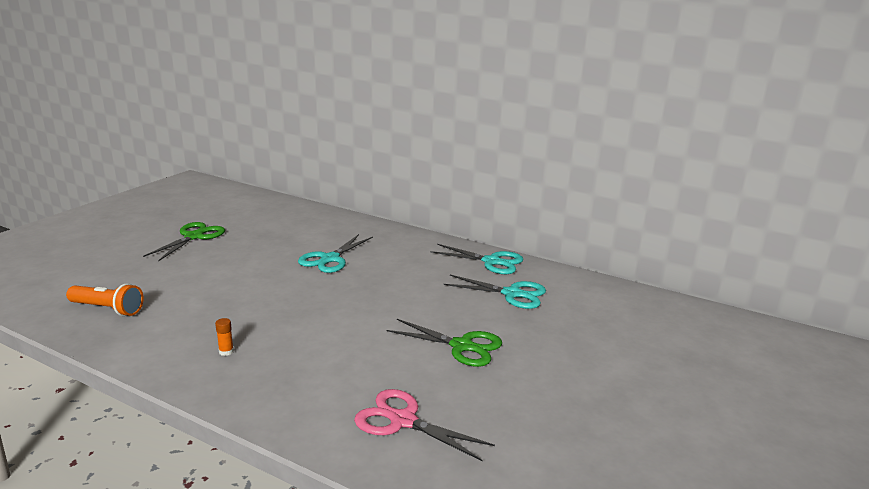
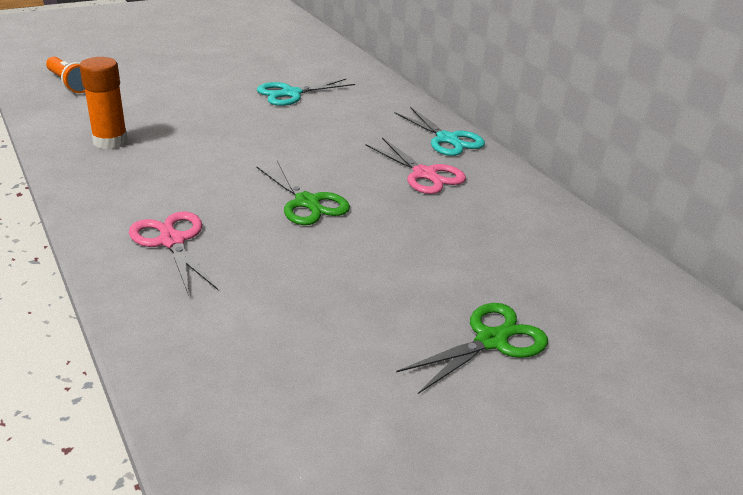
camera: 30 degrees right, 10 degrees up
(194, 236) = (202, 45): green scissors -> green scissors (491, 340)
(226, 351) = (110, 141): orange glue stick -> orange glue stick, size x2.45
(512, 294) = (425, 174): turquoise scissors -> pink scissors

